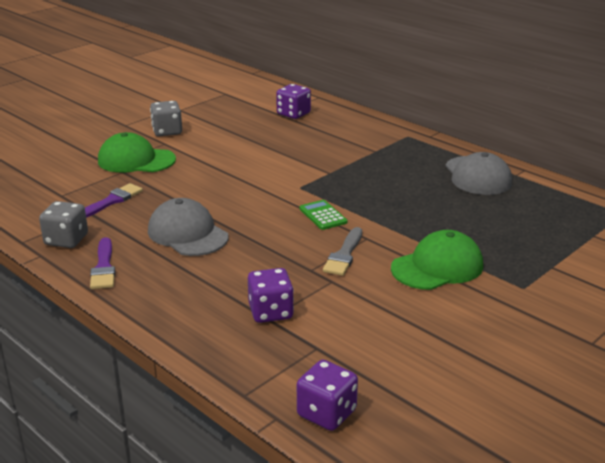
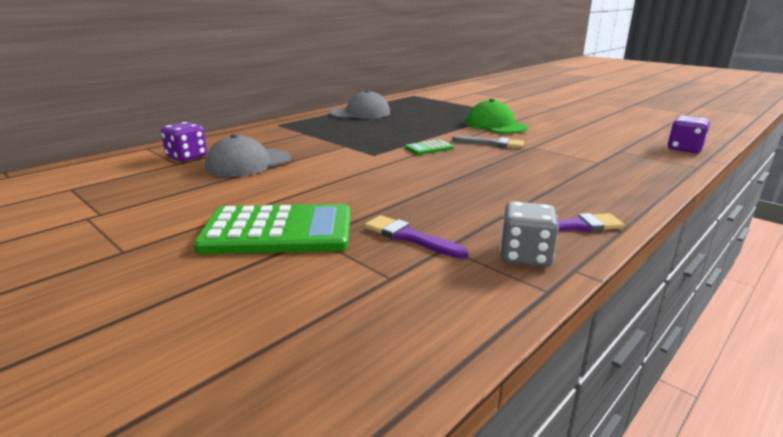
camera: 90 degrees left, 5 degrees down
(136, 160) = (278, 231): green cap -> green calculator
(167, 131) = (183, 217): grey dice -> none
(187, 234) = (480, 192): grey cap -> grey cap (248, 163)
(270, 312) = (589, 161): purple dice -> none

